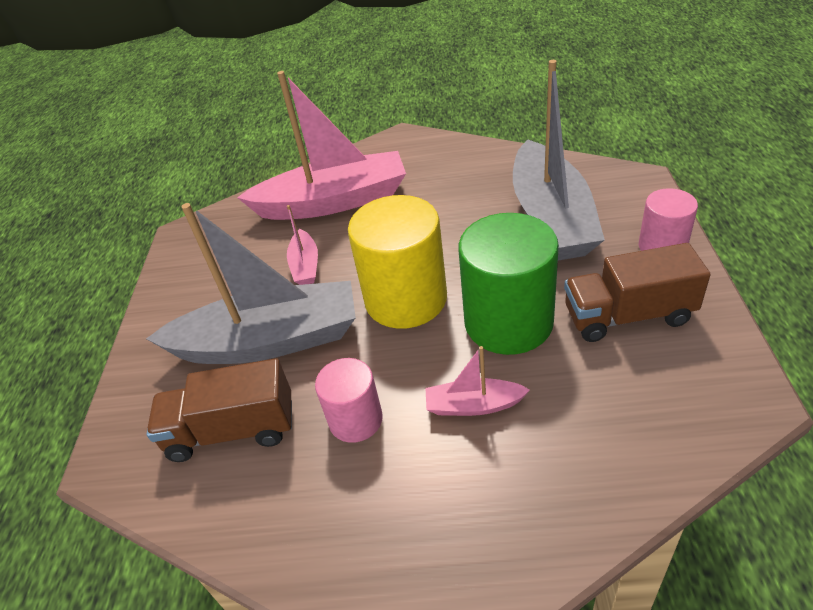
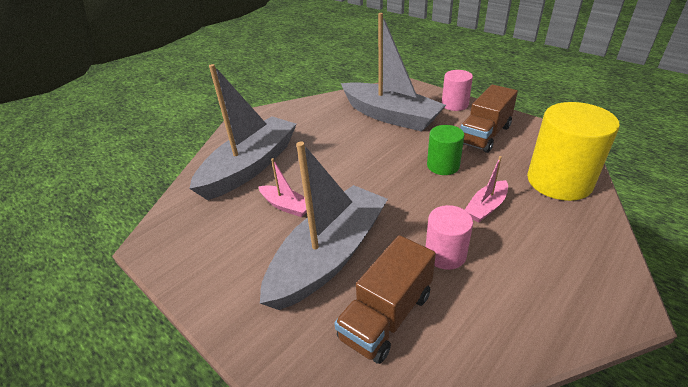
camera: 50 degrees left, 5 degrees down
(333, 202) = (250, 166): pink boat -> grey boat
(406, 299) = (377, 186): yellow cylinder -> yellow cylinder (559, 181)
(508, 322) = (443, 165): green cylinder -> green cylinder, size x0.56

